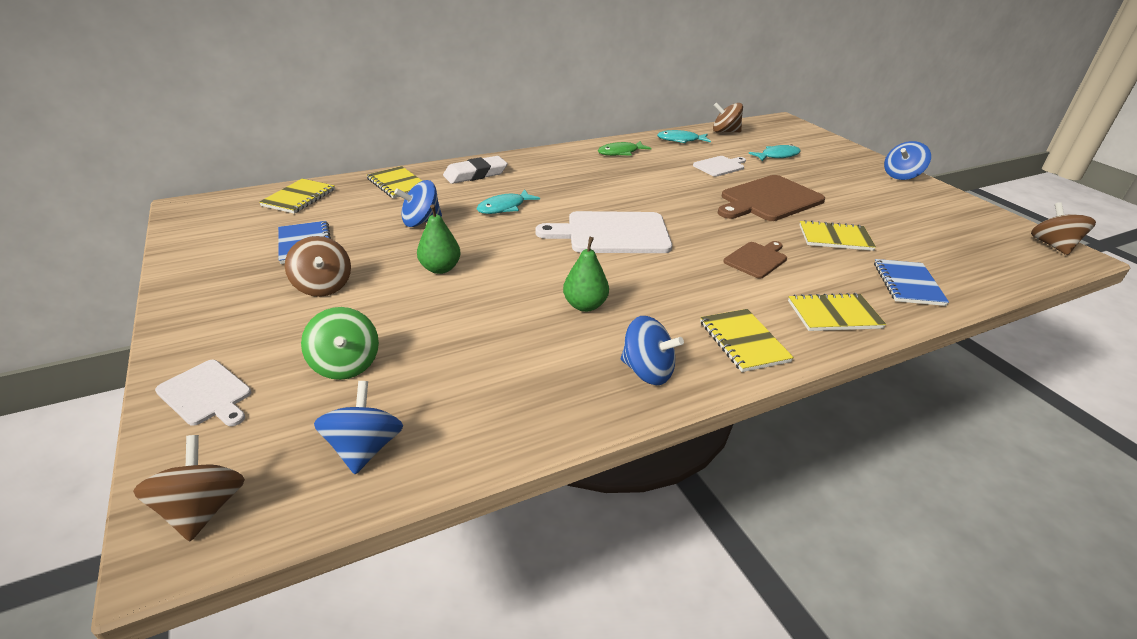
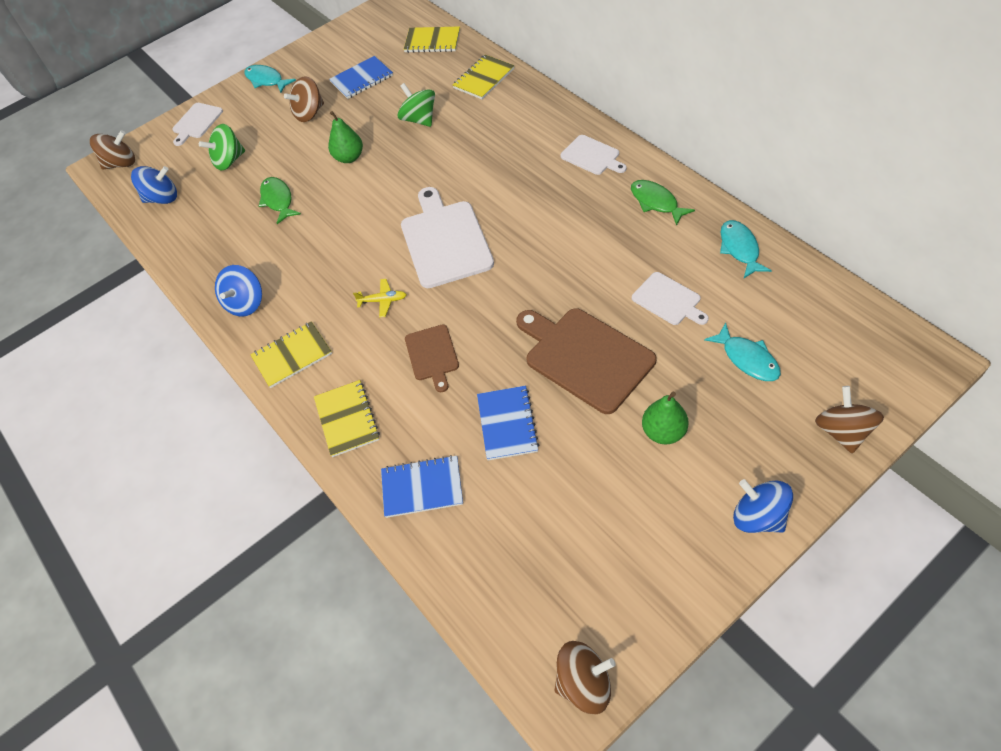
camera: 85 degrees right, 20 degrees up
(421, 221) = (419, 119): blue spinning top -> green spinning top
(471, 327) = (278, 200): none -> green fish
(475, 174) = (530, 115): white eraser -> none
(504, 207) = (467, 157): turquoise fish -> turquoise fish (266, 80)
(551, 162) = (592, 156): none -> white cutting board
(585, 305) = (319, 251): green pear -> green pear (663, 432)
(679, 275) = (383, 300): none -> yellow plane
(725, 132) = (811, 291): brown spinning top -> brown spinning top (842, 431)
(756, 259) = (432, 355): brown cutting board -> brown cutting board turned 45 degrees clockwise
(835, 238) = (507, 424): yellow notebook -> blue notebook

